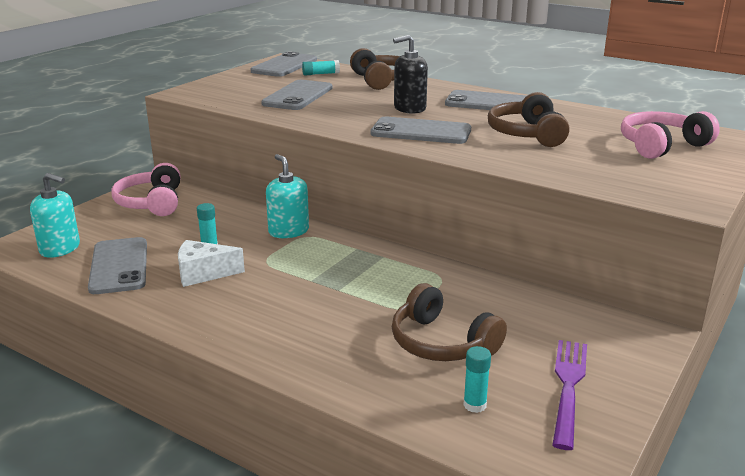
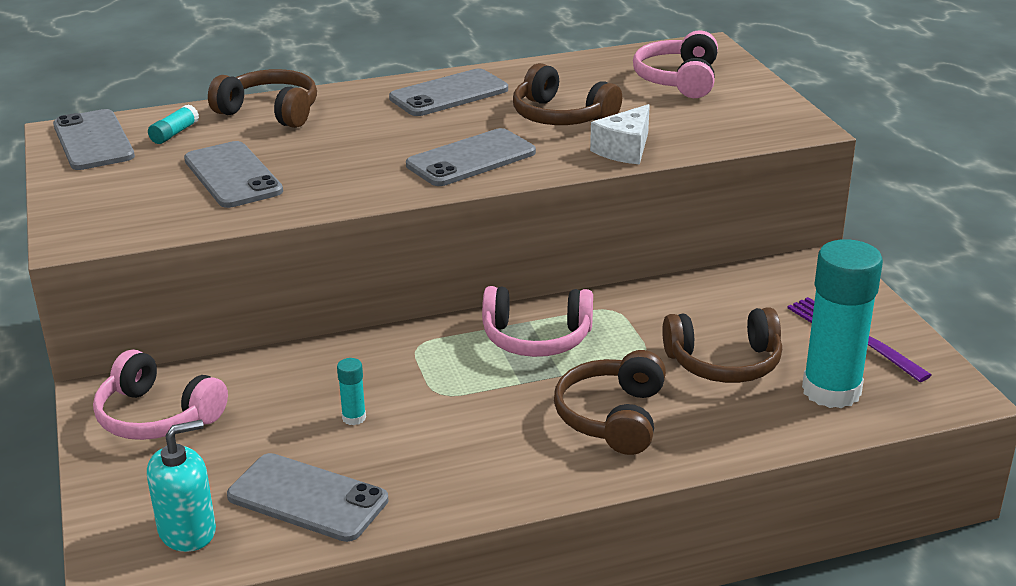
camera: 50 degrees left, 5 degrees up
(203, 273) = (412, 444): white cheese -> white cheese (624, 150)
(288, 231) = (390, 351): turquoise soap dispenser -> none
(314, 325) = (612, 417): none -> brown headphones
(367, 266) = (536, 338): none -> pink headphones
(409, 108) = (391, 136): black soap dispenser -> none
(474, 405) = (831, 391): turquoise glue stick -> turquoise glue stick, size x2.48

